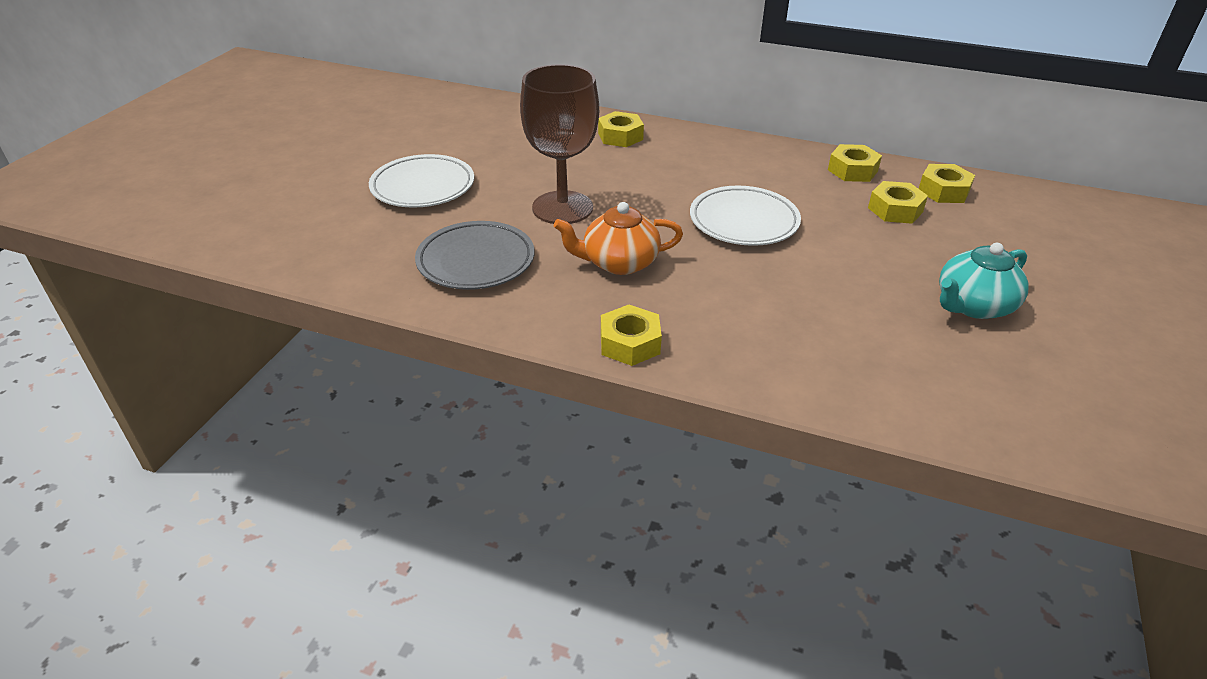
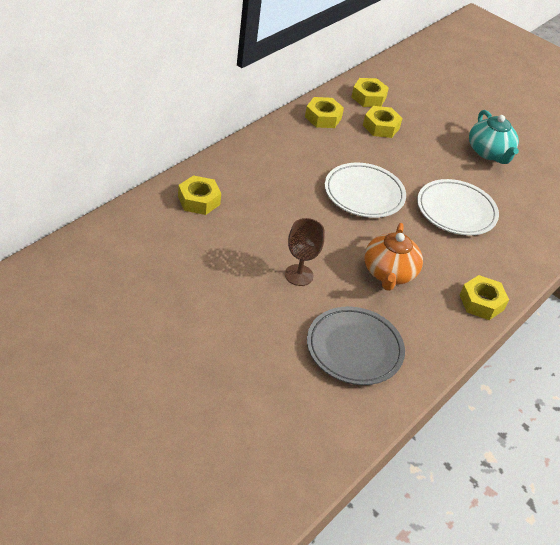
camera: 75 degrees left, 5 degrees up
(423, 187) = (215, 350): white plate -> white plate (456, 211)
(562, 208) = (299, 275): brown goblet -> brown goblet, size x0.55

